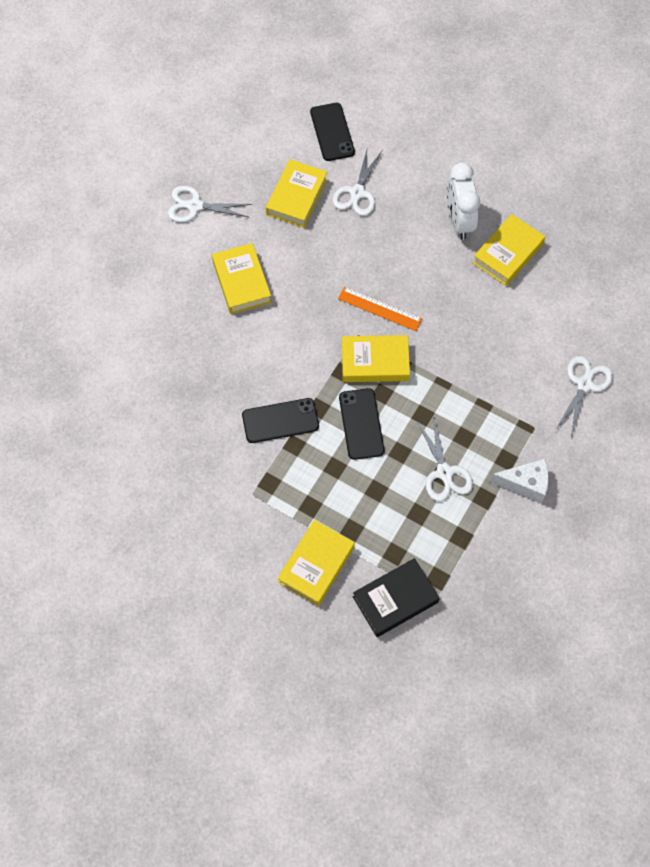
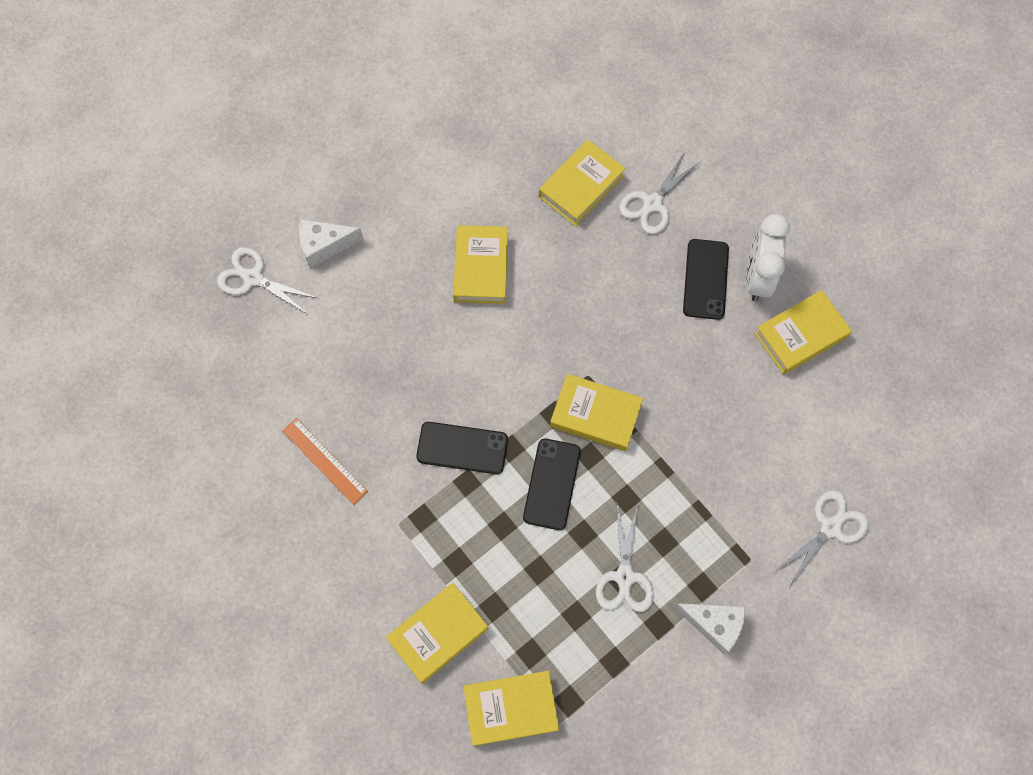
camera: 20 degrees right, 5 degrees up
(108, 305) = (324, 245): none -> white cheese
(195, 206) = (463, 160): white scissors -> white scissors (253, 278)
(332, 132) = (651, 120): black phone -> black phone (705, 279)
(379, 309) = (625, 353): orange ruler -> orange ruler (324, 461)
(395, 599) = (511, 708): black book -> yellow book

